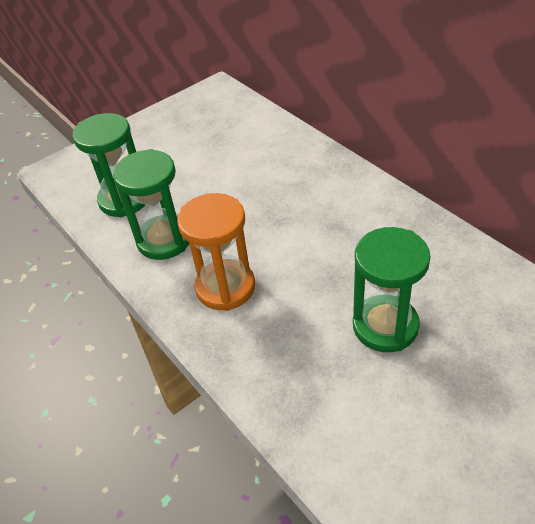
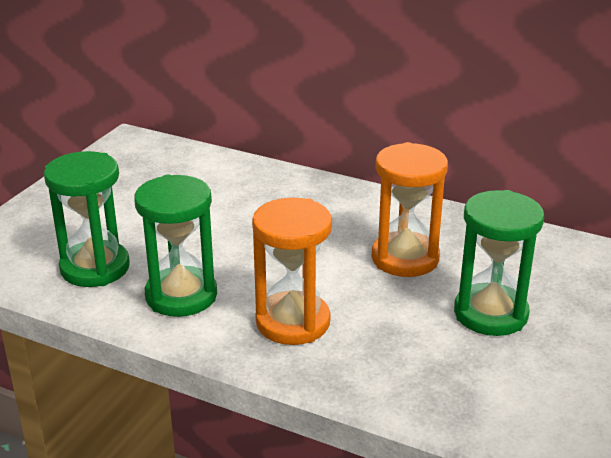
camera: 30 degrees left, 15 degrees down
(350, 249) = (405, 258): none -> orange hourglass

